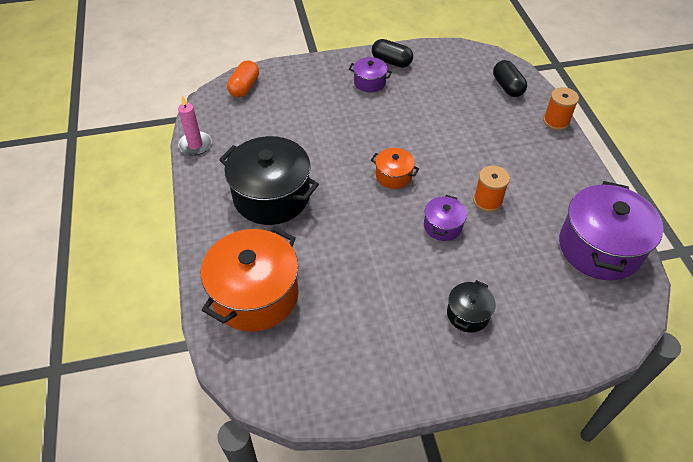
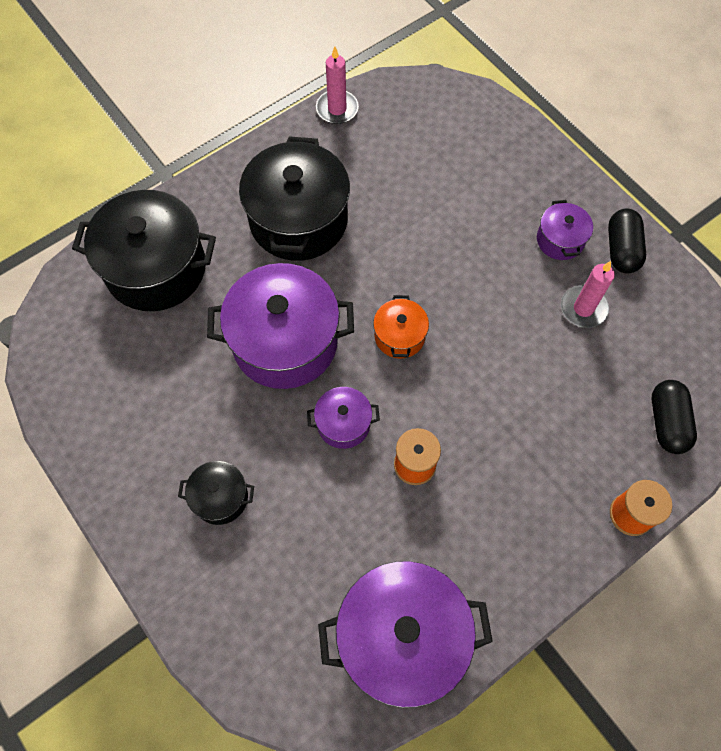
camera: 65 degrees right, 15 degrees up
(244, 87) = (461, 108): orange capsule -> none
(255, 295) = (156, 268): orange pot -> black pot
(364, 236) = (285, 342): none -> purple pot
(420, 90) = (583, 308): none -> pink candle
(507, 87) = (667, 422): black capsule -> black capsule turned 45 degrees counterclockwise

